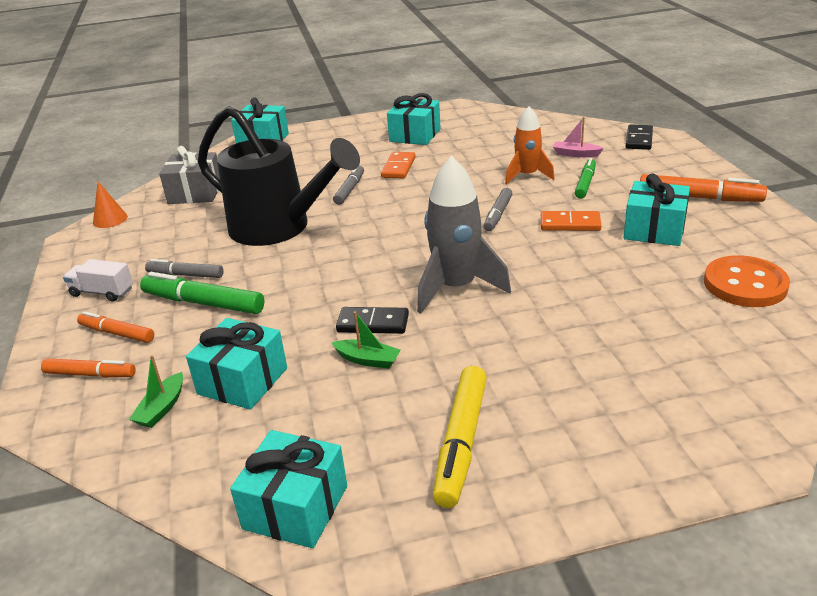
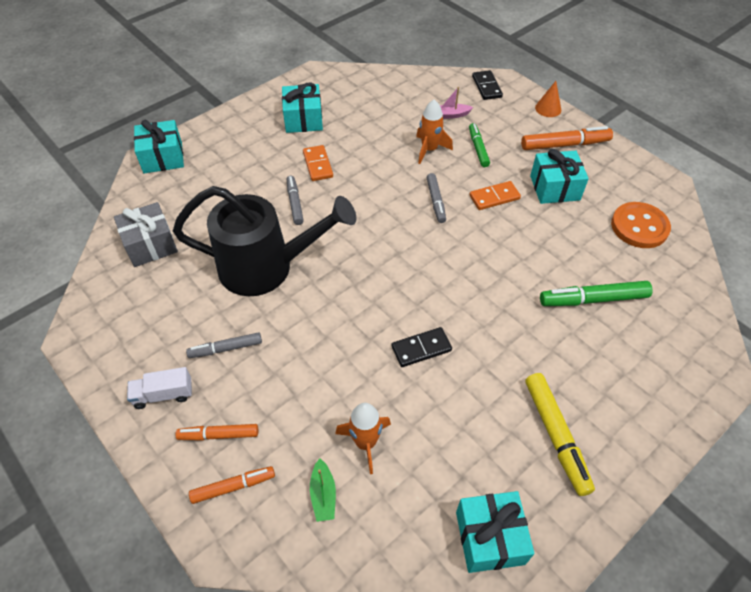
camera: 30 degrees left, 20 degrees up
(110, 219) = (91, 303): orange cone -> orange cone (548, 108)
(203, 303) = (268, 375): green marker -> green marker (593, 299)
(242, 381) = (365, 443): turquoise gift -> orange rocket
(368, 360) = (443, 386): green boat -> none
(456, 288) = (457, 291): grey rocket -> none

